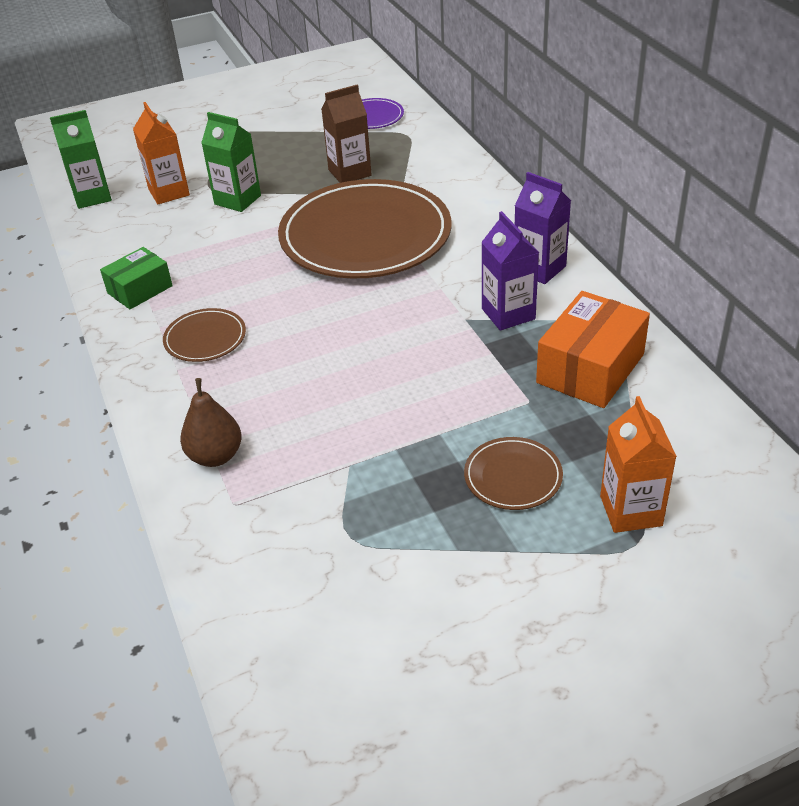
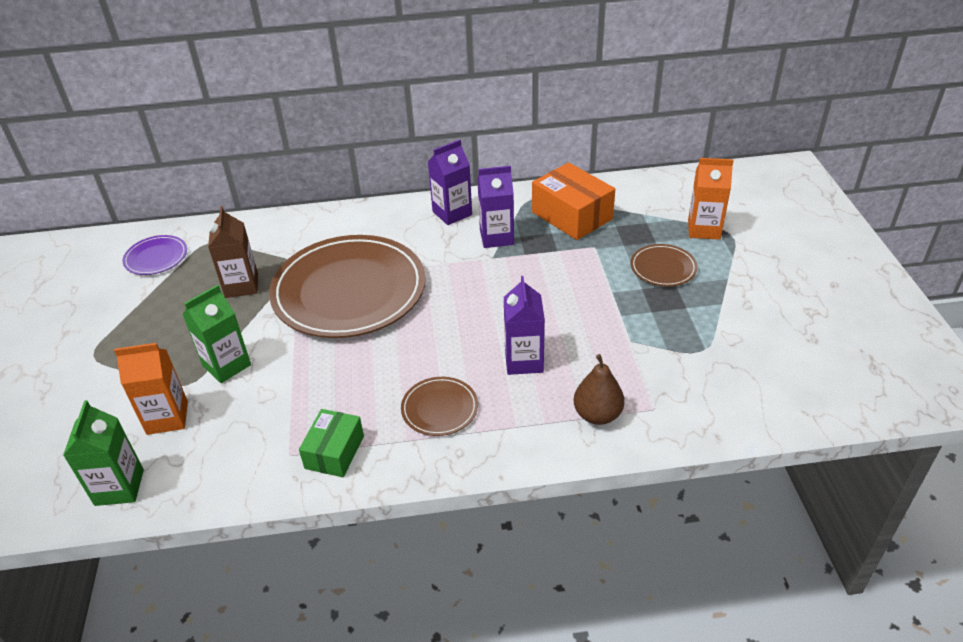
camera: 75 degrees left, 0 degrees up
(140, 289) = (334, 452): green box -> green box turned 45 degrees clockwise
(290, 382) = (524, 361): none -> purple carton

